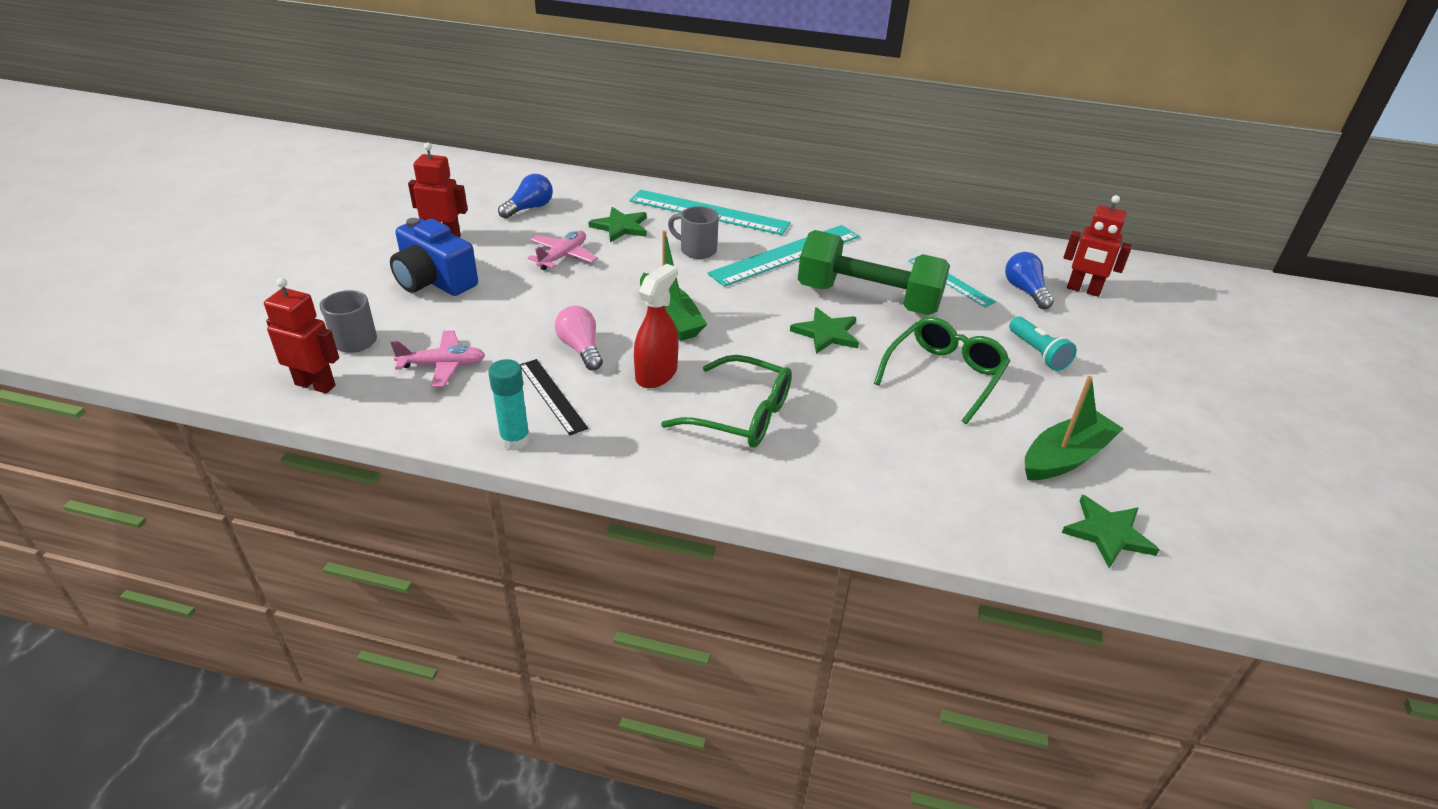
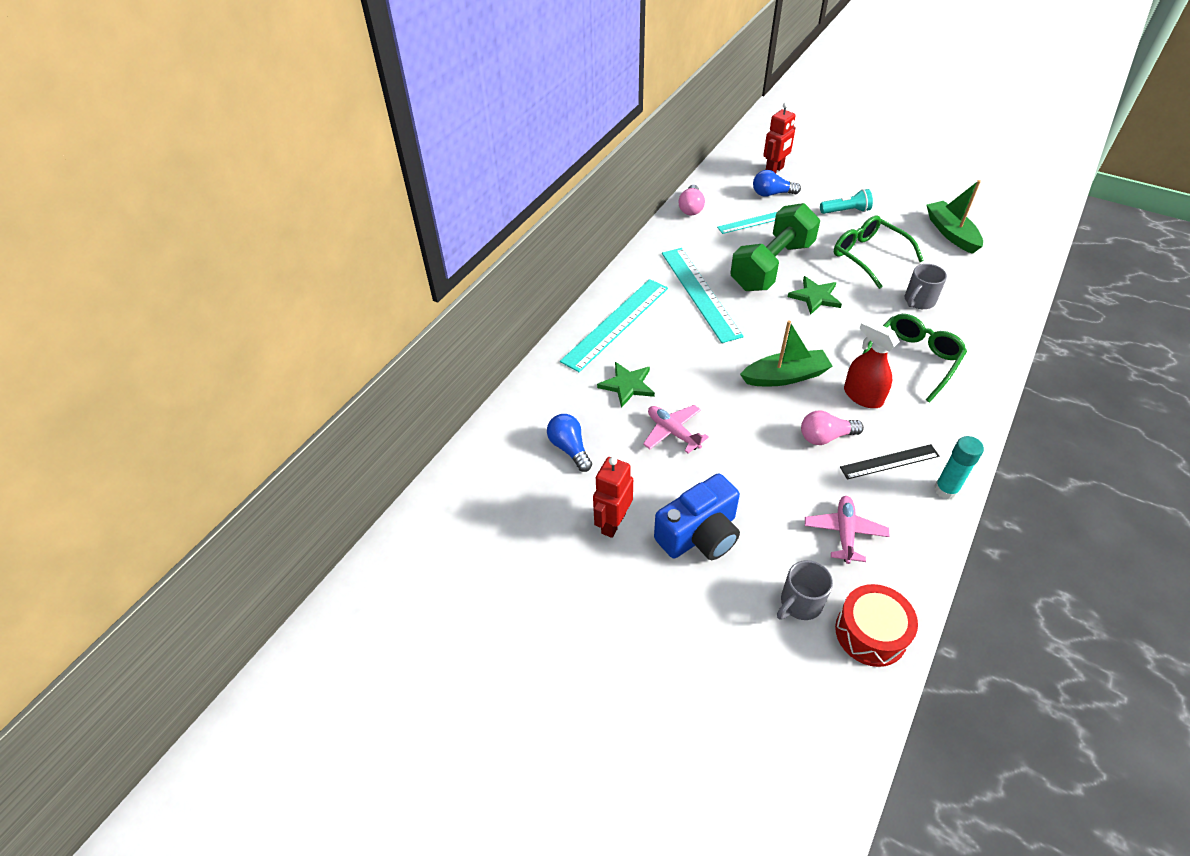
camera: 70 degrees left, 10 degrees up
(315, 385) = (871, 633): red robot -> red drum
(697, 250) = (681, 342): grey mug -> grey mug (918, 301)
(943, 237) = (691, 208): none -> pink light bulb
(1108, 533) = (1014, 239): green star -> none

